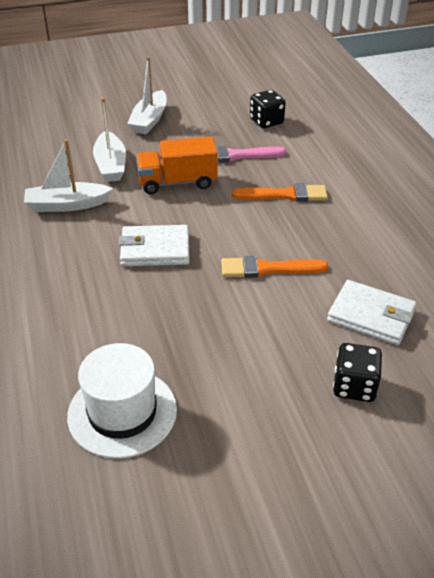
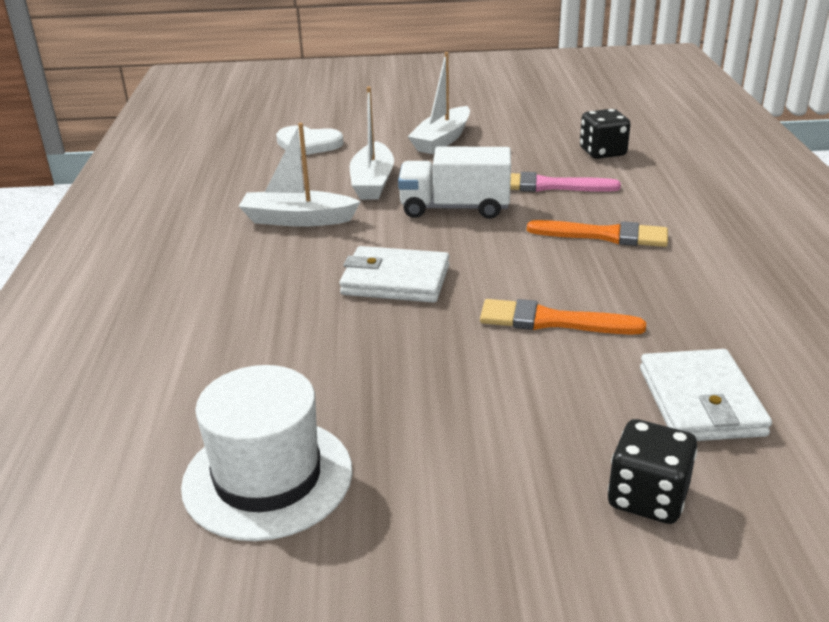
camera: 15 degrees right, 10 degrees down
(49, 133) = (308, 144): none -> white heart
(177, 182) = (455, 208): orange truck -> white truck
(371, 316) = (700, 401): white wallet -> white wallet turned 45 degrees clockwise

